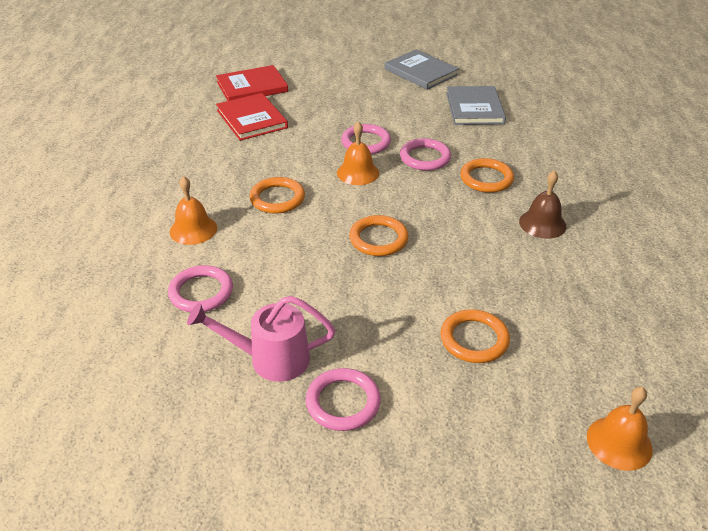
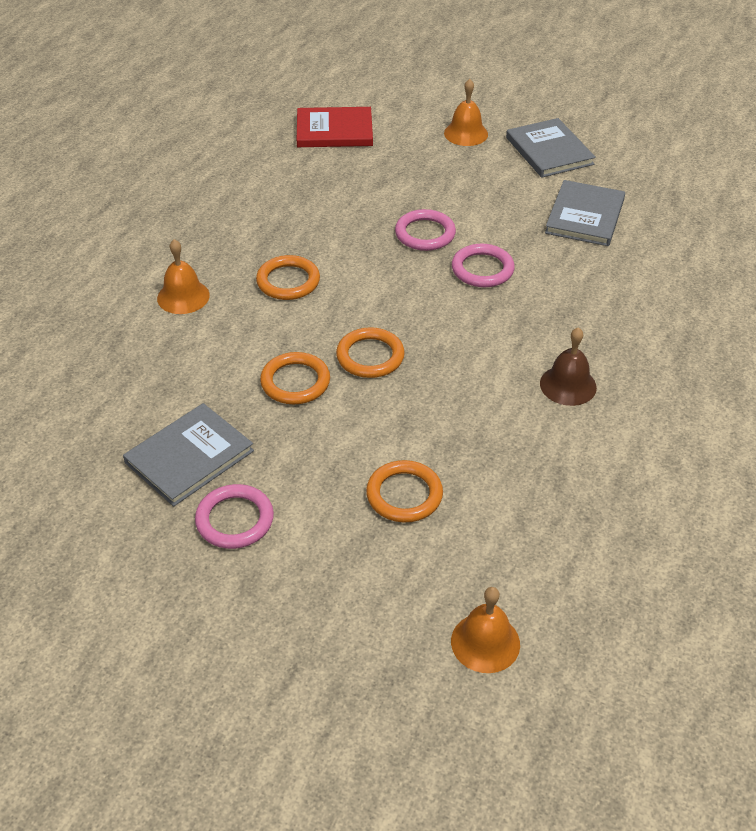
camera: 20 degrees right, 5 degrees up
(201, 292) = (157, 368): pink ring -> none
(252, 119) = (312, 174): red book -> none
(270, 359) = (189, 457): pink watering can -> grey book
(358, 172) = (393, 270): orange bell -> orange bell (466, 133)
(486, 178) = (538, 313): orange ring -> orange ring (295, 382)

